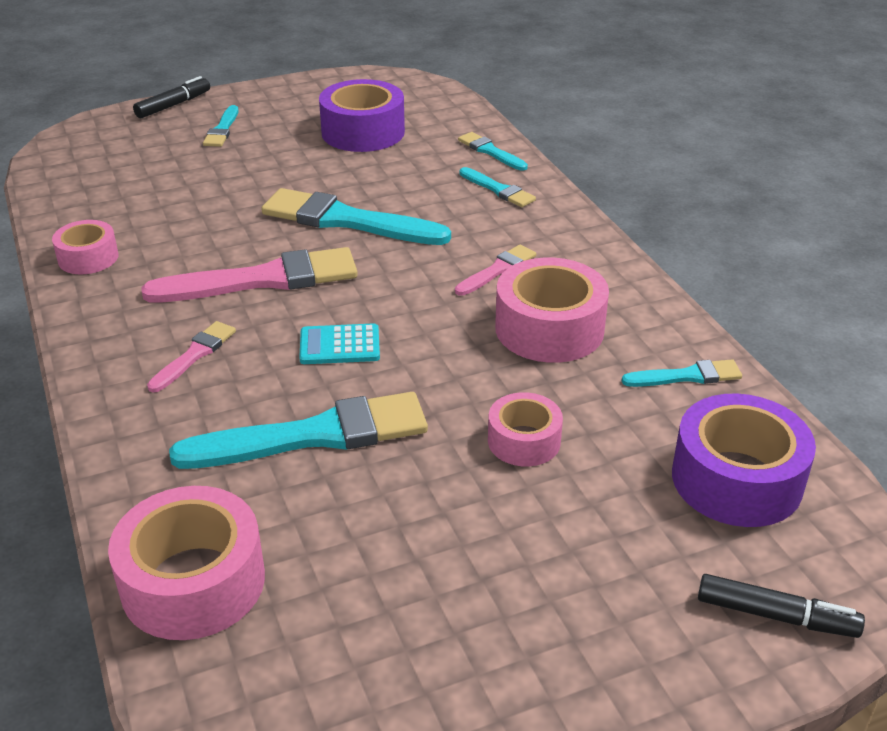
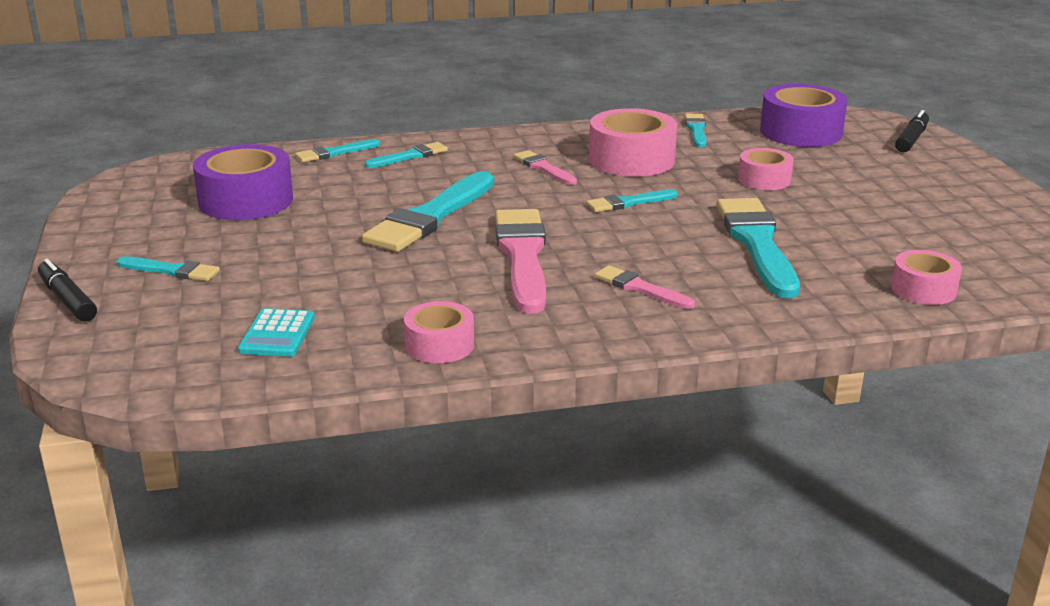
camera: 80 degrees left, 10 degrees down
(193, 582) = (923, 289): pink tape -> pink tape, size x0.59
(339, 345) = (638, 229): turquoise calculator -> turquoise calculator (277, 334)
(413, 334) = (628, 203): none -> turquoise brush

